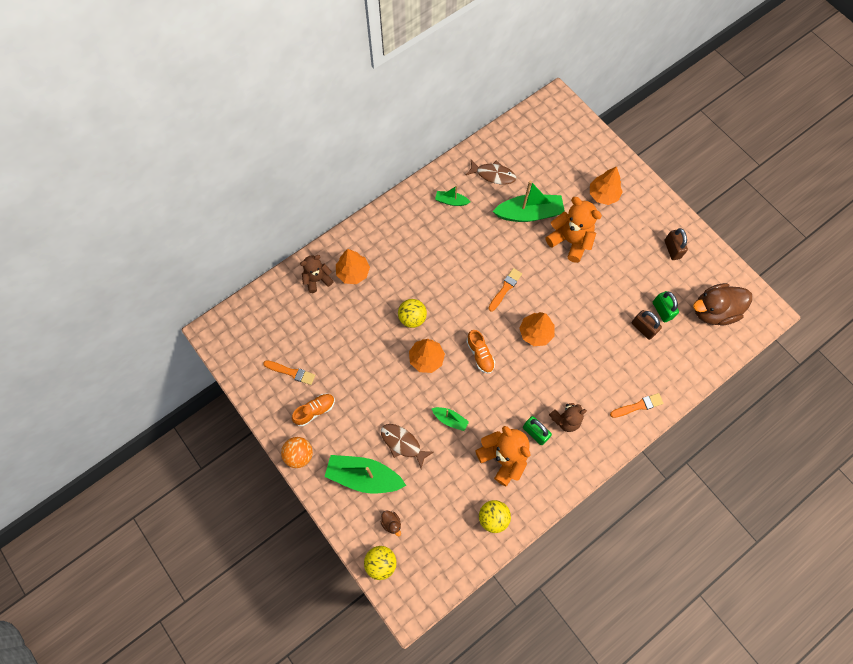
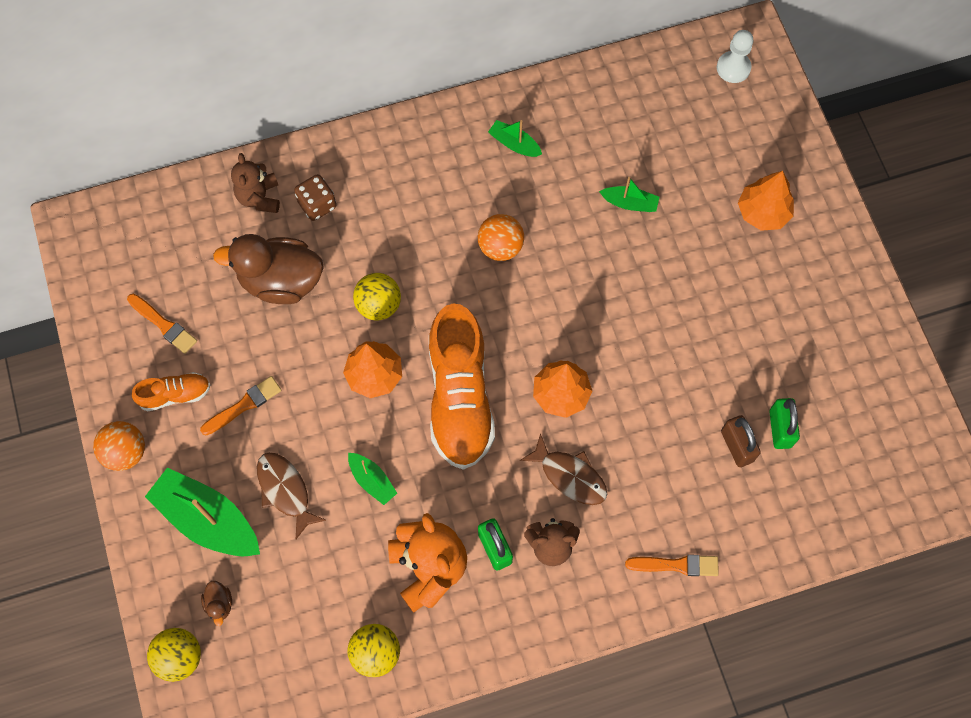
camera: 20 degrees right, 0 degrees up
(317, 279) = (259, 197): brown teddy bear -> brown teddy bear turned 90 degrees counterclockwise
(353, 272) = (317, 205): orange tree -> brown dice
(467, 262) = (500, 247): none -> orange ball
(480, 354) = (460, 397): orange shoe -> orange shoe, size x2.10
(493, 175) = (598, 123): brown fish -> brown fish (570, 476)
(505, 288) = (542, 308): orange brush -> orange brush (244, 405)
(529, 213) = (629, 203): green boat -> green boat, size x0.50
(554, 121) = (733, 68): none -> white pawn
(570, 241) = (677, 268): orange teddy bear -> none
(672, 249) = (839, 337): brown padlock -> none
(713, 311) = (865, 459): brown duck -> brown duck (281, 281)

